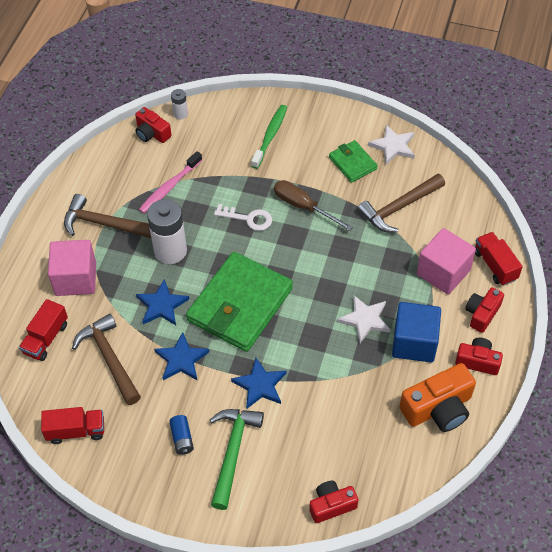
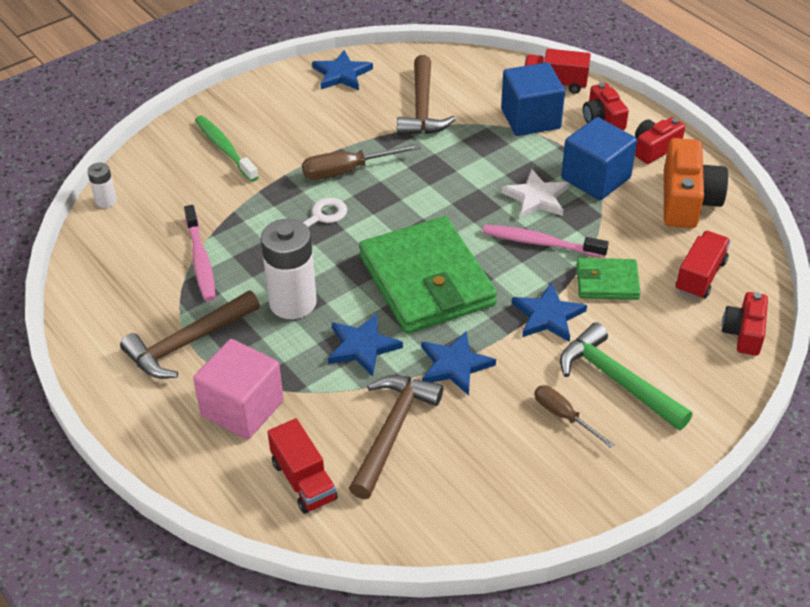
camera: 55 degrees left, 10 degrees down
(76, 431) = (470, 514): red truck -> red truck (700, 276)
(109, 358) = (392, 431): brown hammer -> brown hammer turned 105 degrees clockwise
(152, 133) = (104, 237): red camera -> none
(182, 438) = (563, 416): blue battery -> brown screwdriver
(323, 346) = (541, 243): none -> pink toothbrush
(352, 163) = (331, 110): green wallet -> green wallet (607, 282)
(393, 146) = (342, 74): white star -> blue star
(443, 272) = (530, 118): pink cube -> blue cube

